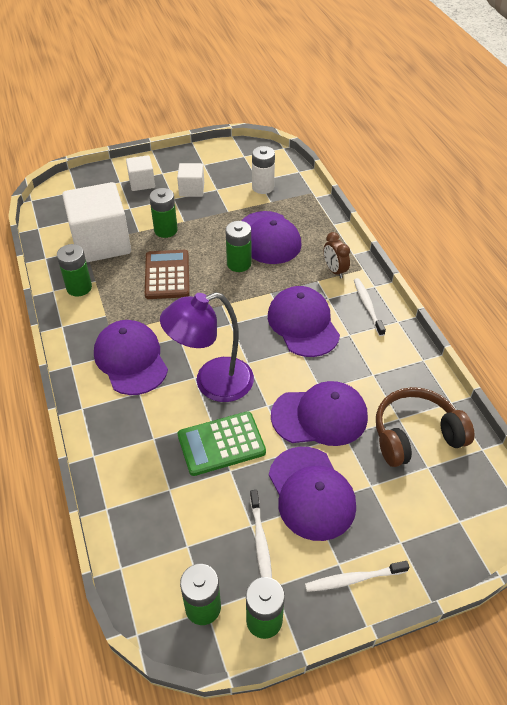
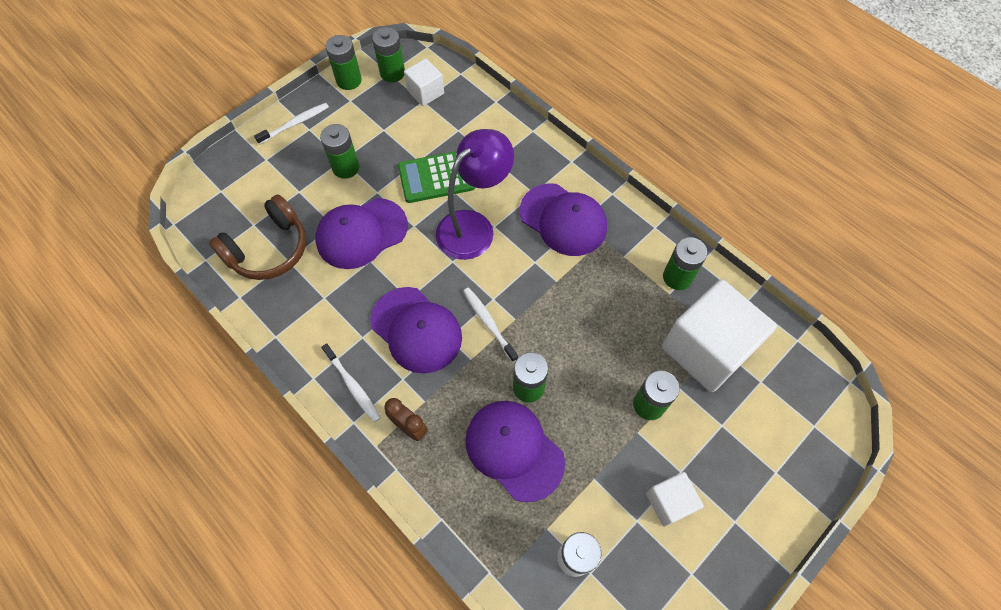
camera: 155 degrees right, 15 degrees up
(142, 183) = (745, 484): white cube -> white cube (425, 92)
(167, 275) = (598, 334): brown calculator -> none
(221, 444) = (436, 177): green calculator -> green calculator turned 150 degrees counterclockwise
(260, 542) = (371, 121): white toothbrush -> white toothbrush (489, 323)
(311, 493) = (346, 167): purple cap -> green battery

